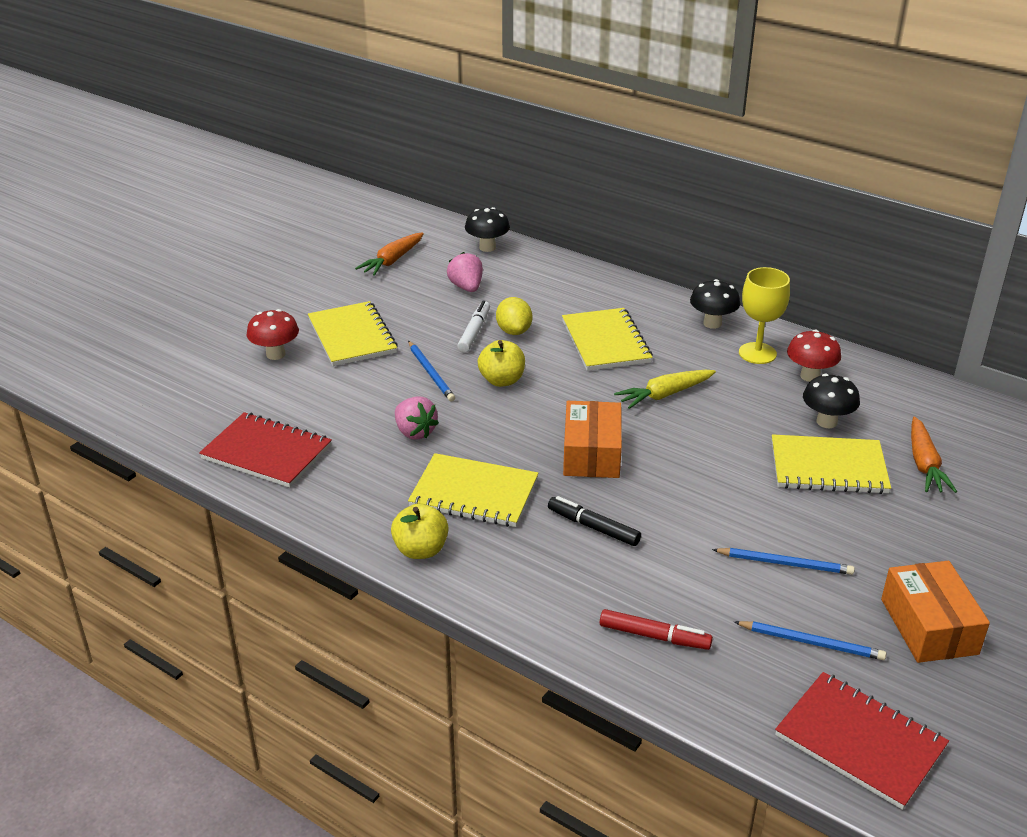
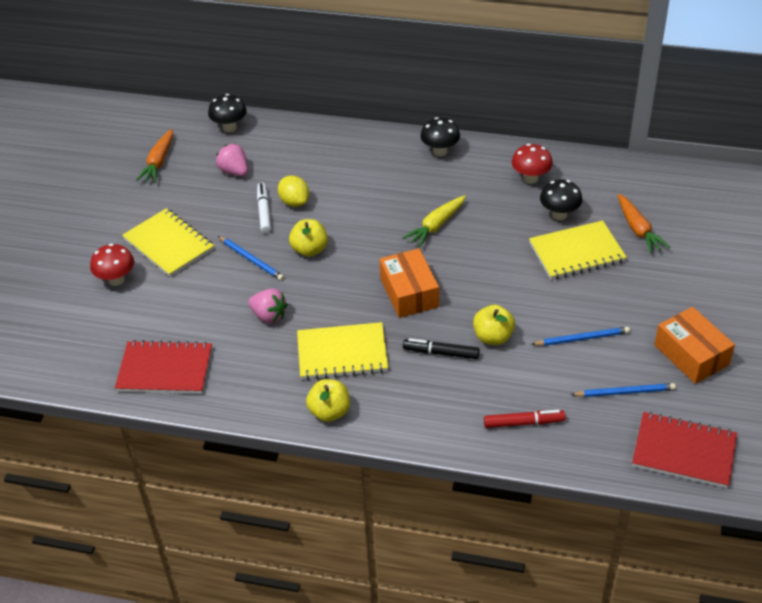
camera: 20 degrees left, 10 degrees up
(605, 342) = (369, 191): yellow notebook -> none
(668, 529) = (493, 337): none -> yellow apple
(757, 353) = (485, 169): yellow goblet -> none

